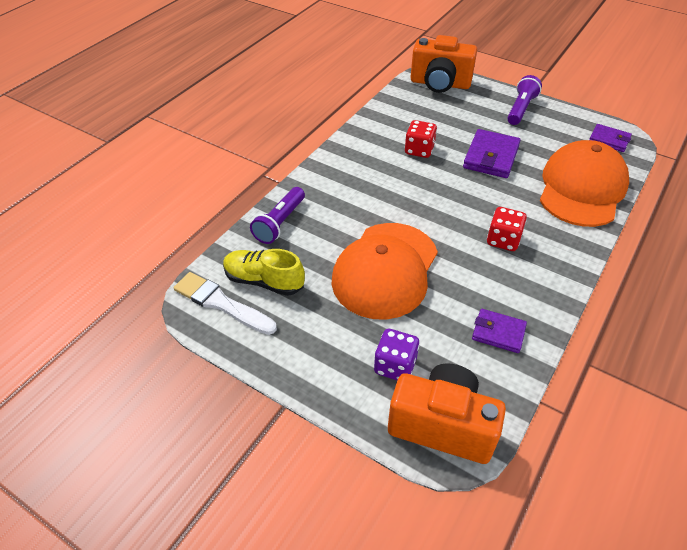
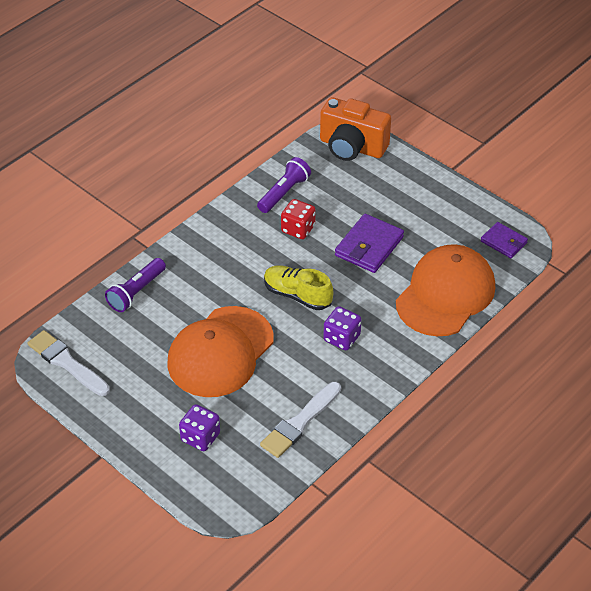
camera: 10 degrees right, 0 degrees up
(264, 281) = (108, 347): yellow shoe -> yellow shoe (297, 295)
(442, 425) = (222, 489): orange camera -> none
(498, 332) = (300, 422): purple wallet -> white brush
(503, 240) = (342, 338): red dice -> purple dice
(521, 109) = (427, 191): purple flashlight -> purple flashlight (284, 193)

